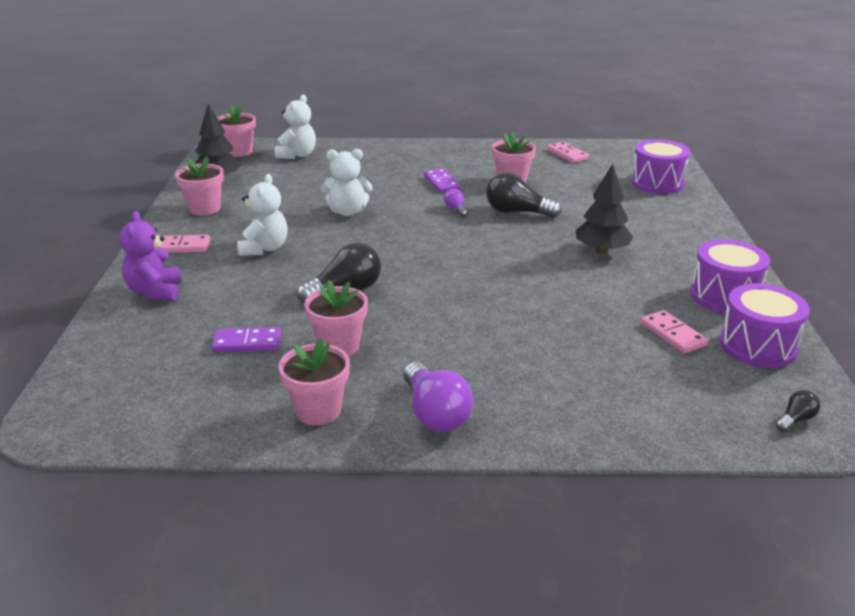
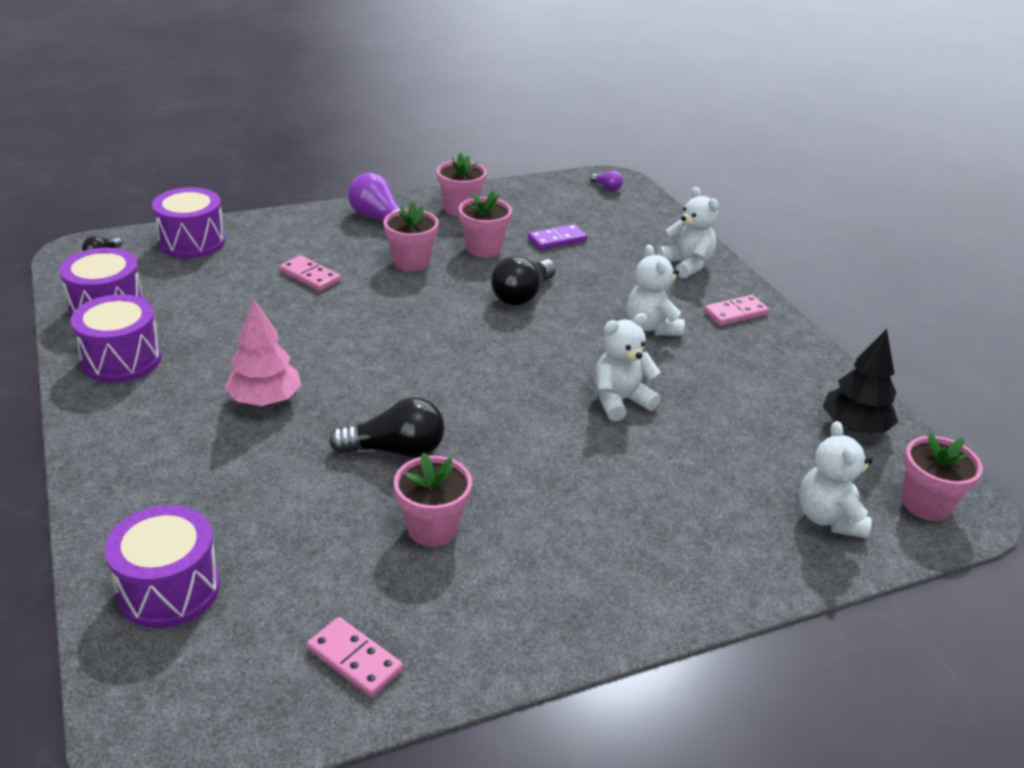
camera: 155 degrees right, 5 degrees up
(155, 292) = (687, 265): purple teddy bear -> white teddy bear
(204, 208) = (791, 369): pink flower pot -> pink flower pot (411, 262)
(442, 183) = (541, 496): purple domino -> none
(456, 209) = (484, 437): purple light bulb -> purple light bulb (606, 187)
(601, 250) = (265, 400): black tree -> pink tree
(673, 334) = (189, 306): pink domino -> pink domino (310, 276)
(684, 419) = (192, 242): none -> purple drum

